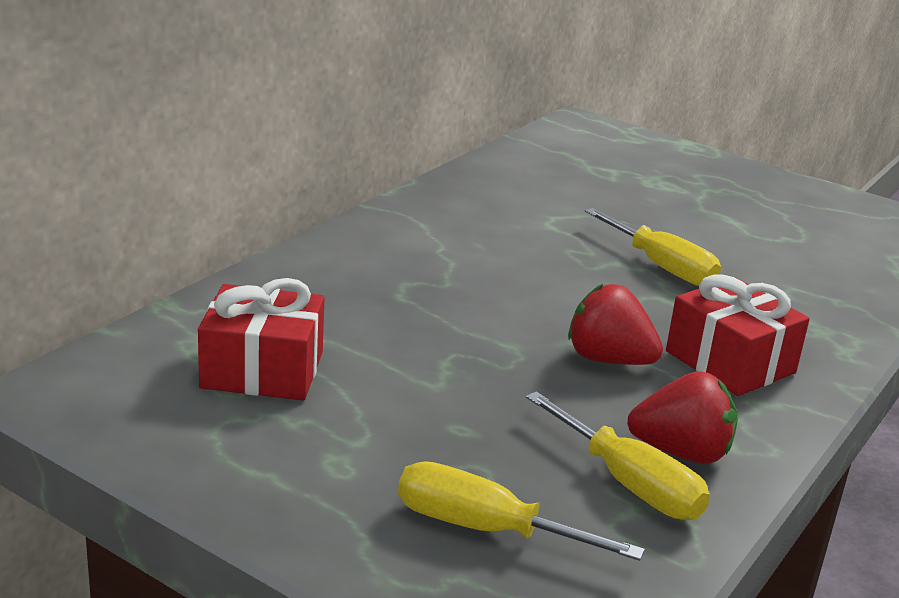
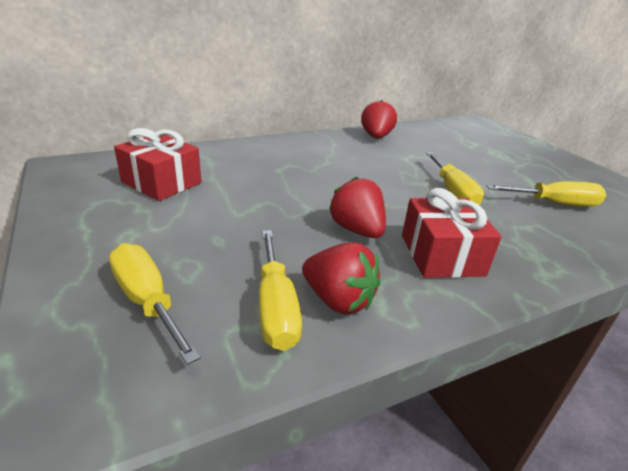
camera: 30 degrees right, 5 degrees up
(469, 194) = (376, 137): none -> red strawberry
(786, 250) = (554, 204): none -> yellow screwdriver

